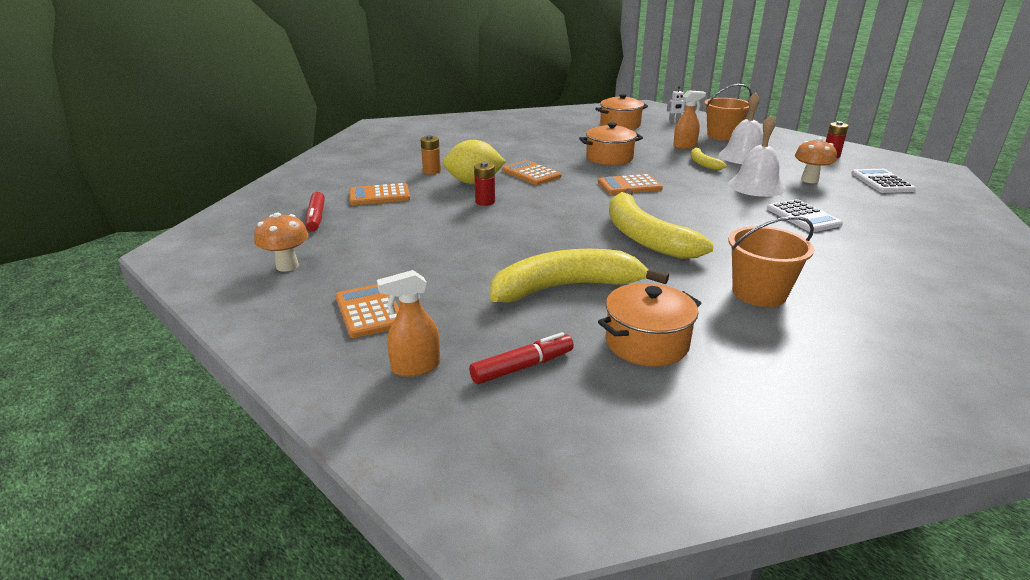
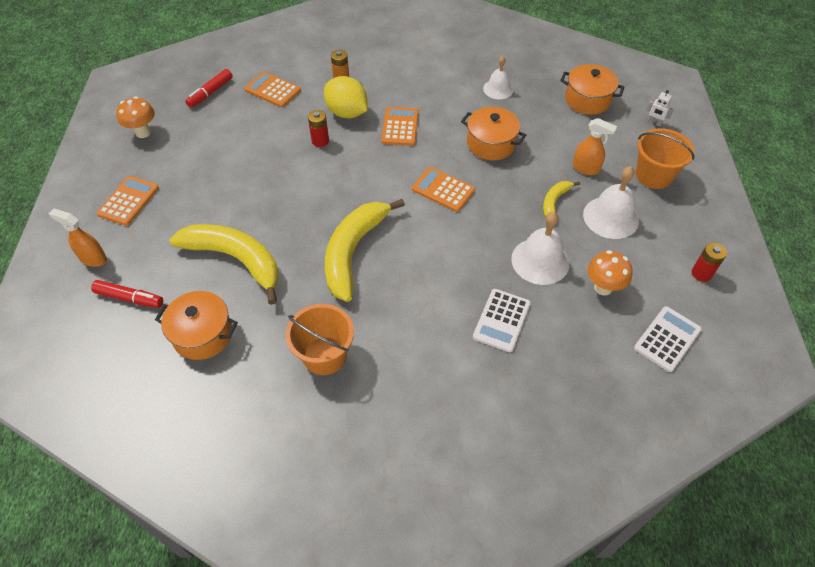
camera: 45 degrees right, 25 degrees up
(557, 138) = (498, 89): none -> white bell

